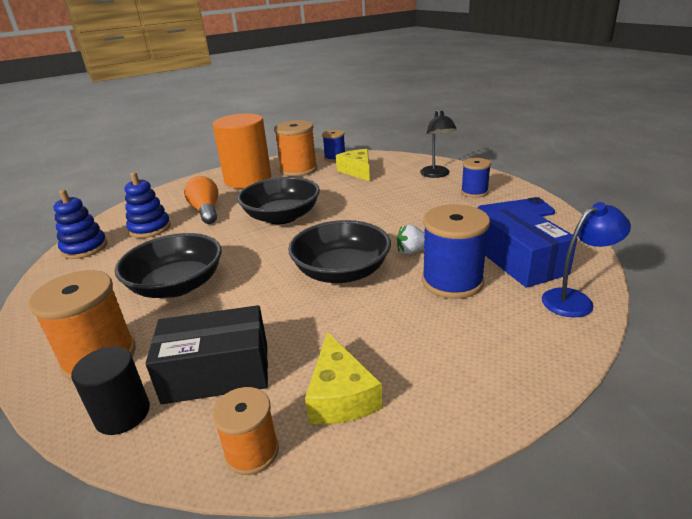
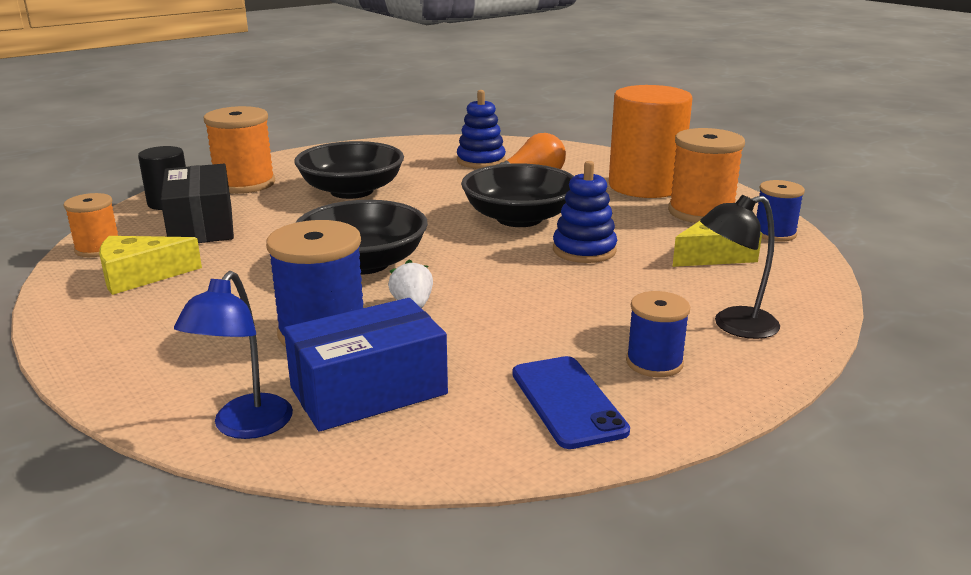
camera: 80 degrees right, 5 degrees down
(84, 248) = (435, 145): blue stacking toy -> blue stacking toy (584, 250)
(575, 300) = (245, 427): blue lamp -> blue lamp turned 45 degrees clockwise

